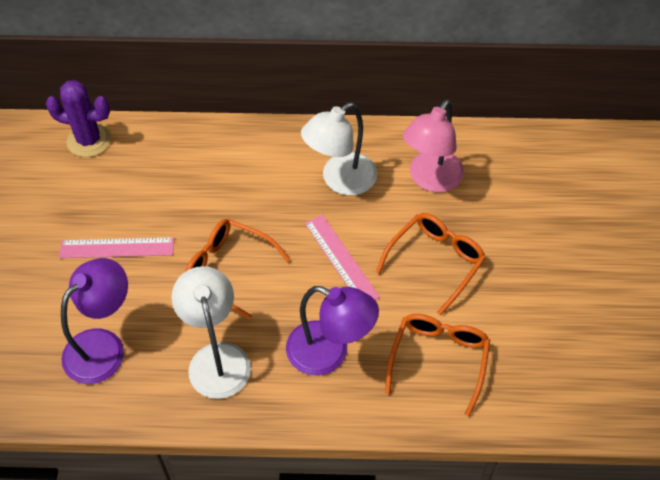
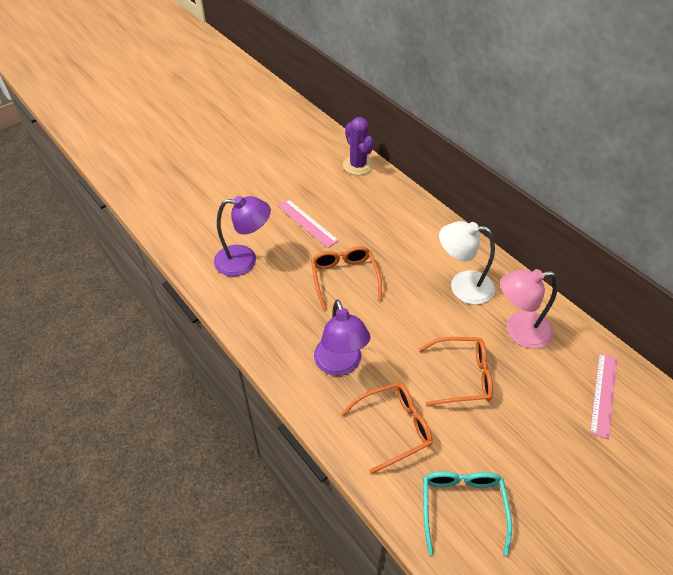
camera: 50 degrees right, 5 degrees down
(217, 358) = (284, 313): white lamp -> none
(341, 259) = (409, 325): pink ruler -> pink ruler (603, 394)
(557, 366) = (462, 506): none -> turquoise glasses

